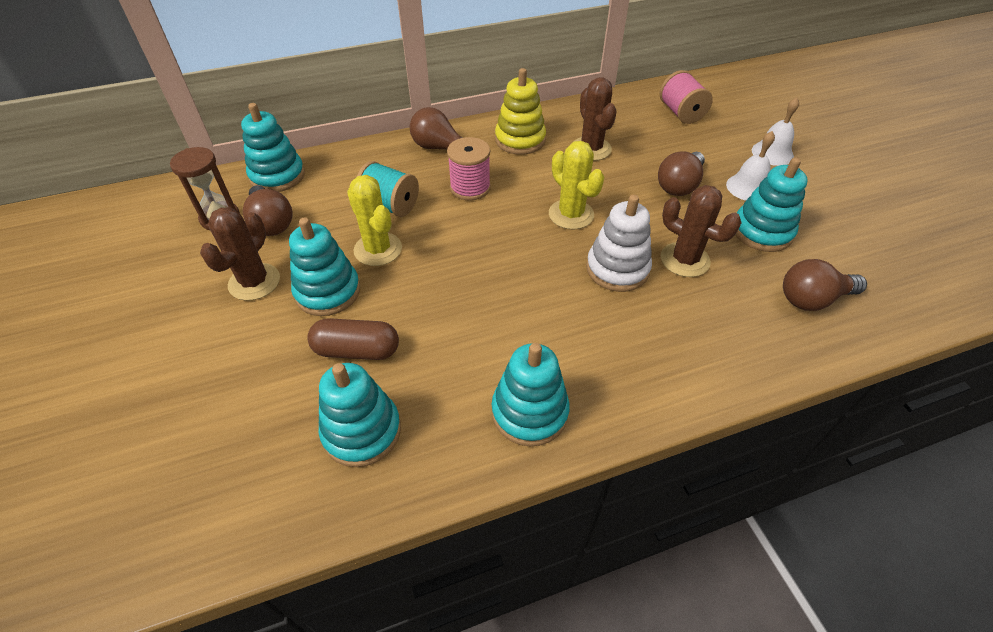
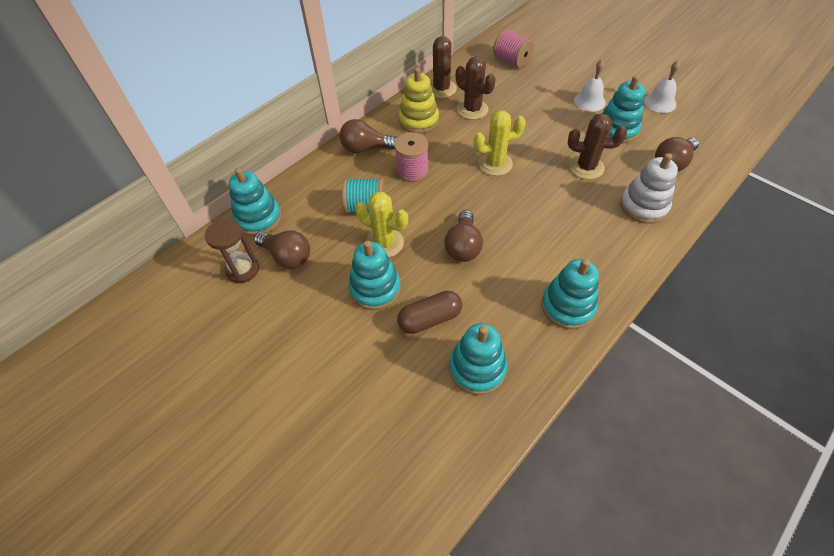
camera: 25 degrees left, 5 degrees up
(254, 282) = (315, 305): brown cactus -> brown cactus (441, 89)
(571, 214) = (495, 164): yellow cactus -> yellow cactus turned 45 degrees counterclockwise
(617, 269) = (551, 190): white stacking toy -> white stacking toy (643, 206)
(679, 185) = (547, 116): brown light bulb -> brown light bulb (463, 246)
(772, 153) = (587, 71): white bell -> white bell (660, 102)

